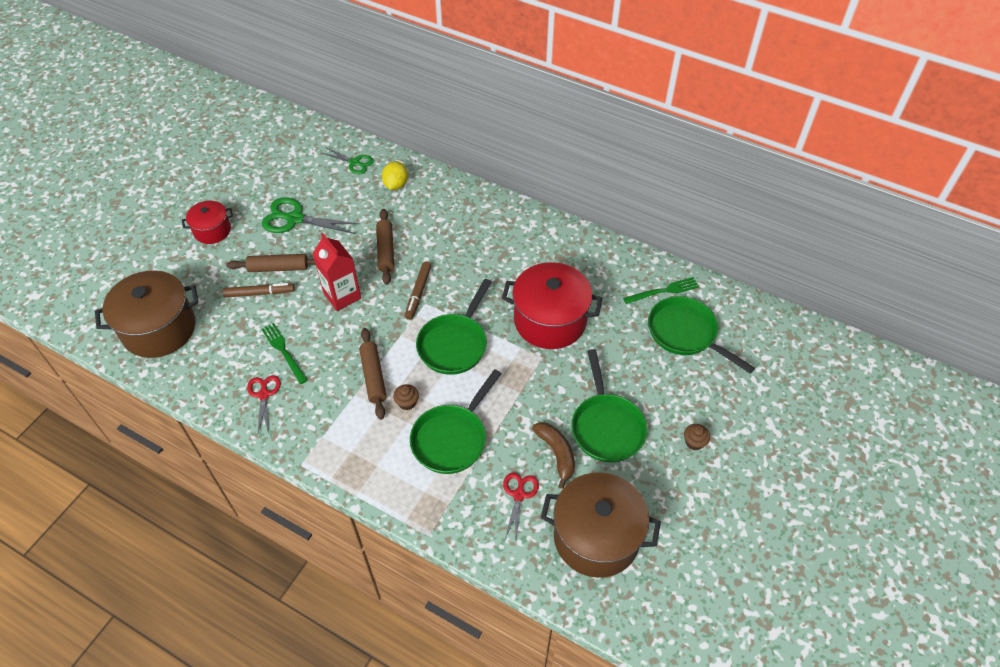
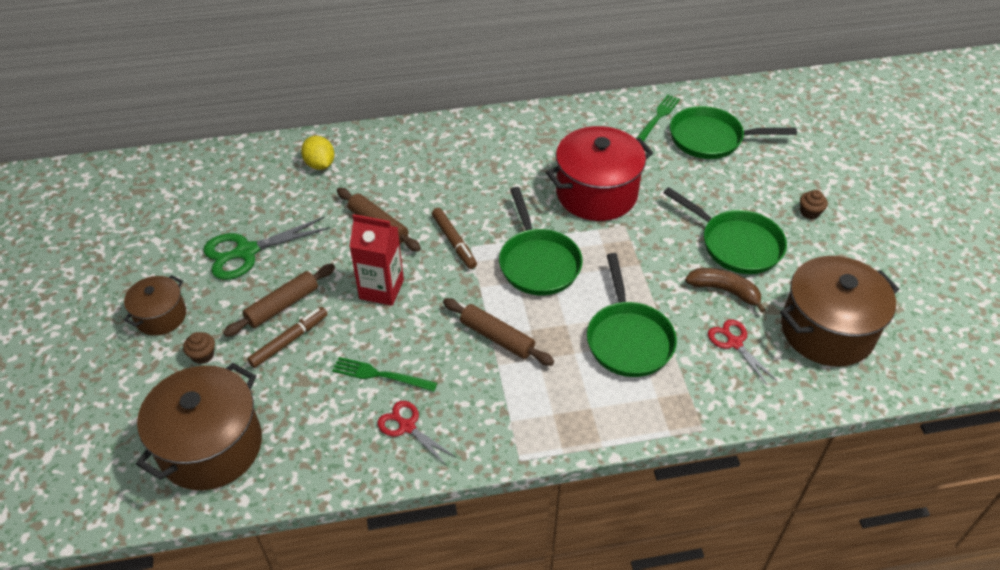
camera: 40 degrees left, 5 degrees down
(212, 231) = (161, 316): red pot -> brown pot
(354, 162) = (252, 168): green scissors -> none
(407, 402) = (554, 337): brown cupcake -> brown cupcake (203, 355)

